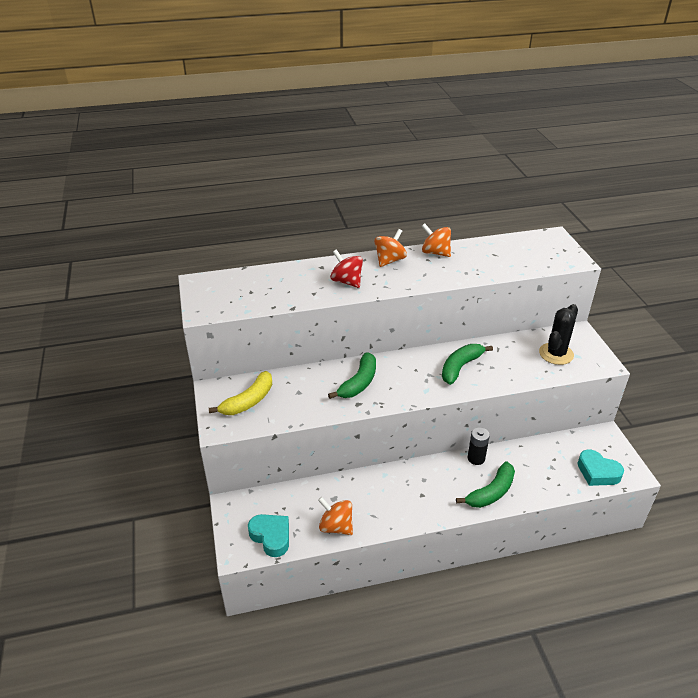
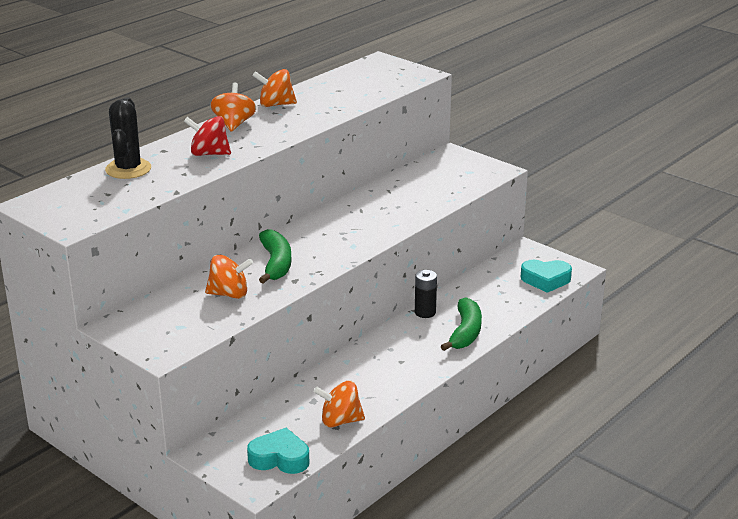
camera: 35 degrees left, 10 degrees down
(248, 401) = (169, 321): yellow banana -> none
(305, 396) = (229, 294): none -> orange spinning top
(460, 367) = (367, 216): green banana -> none
(556, 354) = (448, 176): black cactus -> black cactus (128, 169)

